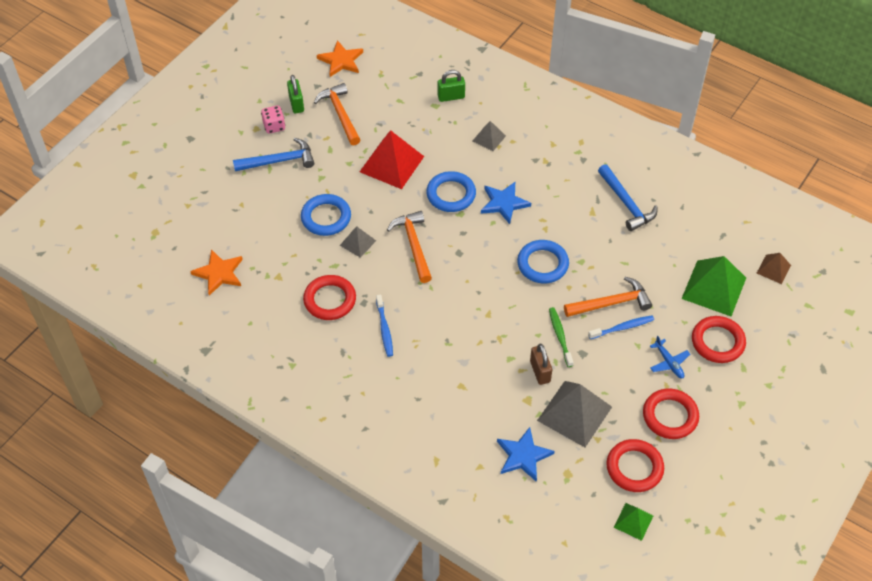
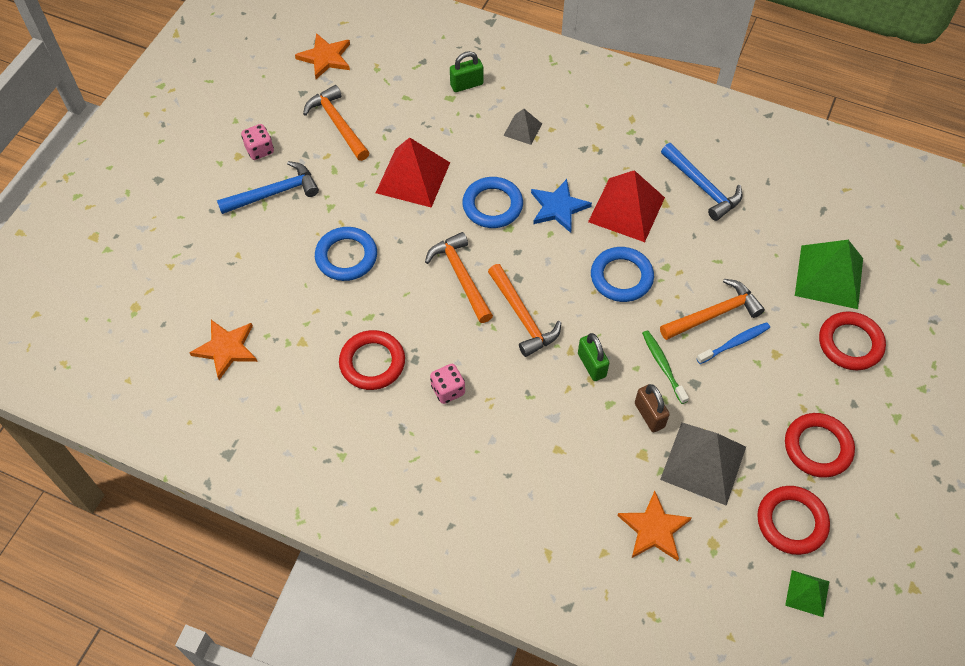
camera: 10 degrees left, 5 degrees up
(296, 104) = (282, 118): green padlock -> green padlock (591, 365)
(358, 243) = (392, 283): grey pyramid -> none
(384, 329) = (448, 390): blue toothbrush -> pink dice
(456, 283) = (522, 316): none -> orange hammer
(523, 456) = (654, 529): blue star -> orange star
(559, 212) = (626, 209): none -> red pyramid
(669, 362) = (799, 379): blue plane -> none
(773, 269) = (891, 243): brown pyramid -> none

